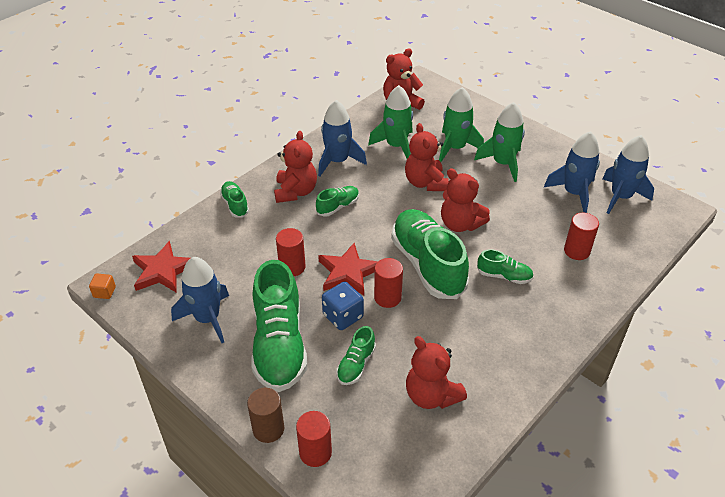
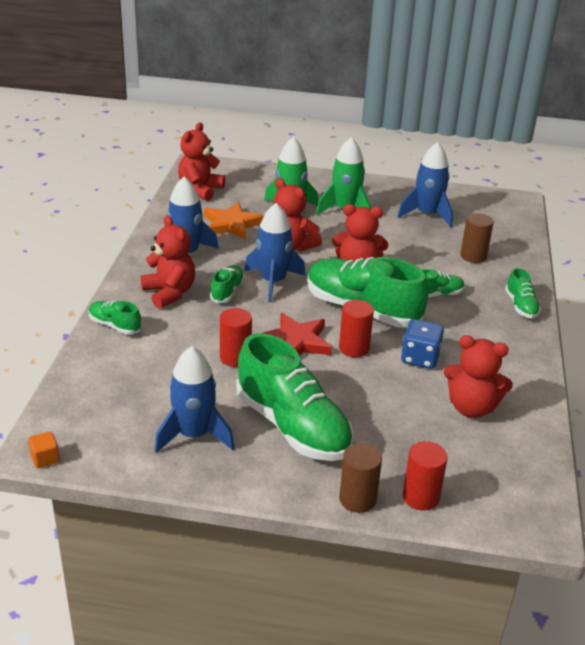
camera: 35 degrees left, 10 degrees down
(163, 271) = (95, 413): red star -> none
(343, 316) = (329, 379): blue dice -> blue dice (420, 358)
(356, 365) = (382, 412): green shoe -> green shoe (521, 306)
(396, 146) = (232, 224): green rocket -> orange star
(576, 251) = (473, 256): red cylinder -> brown cylinder
(621, 197) = (466, 206): blue rocket -> blue rocket (273, 282)

